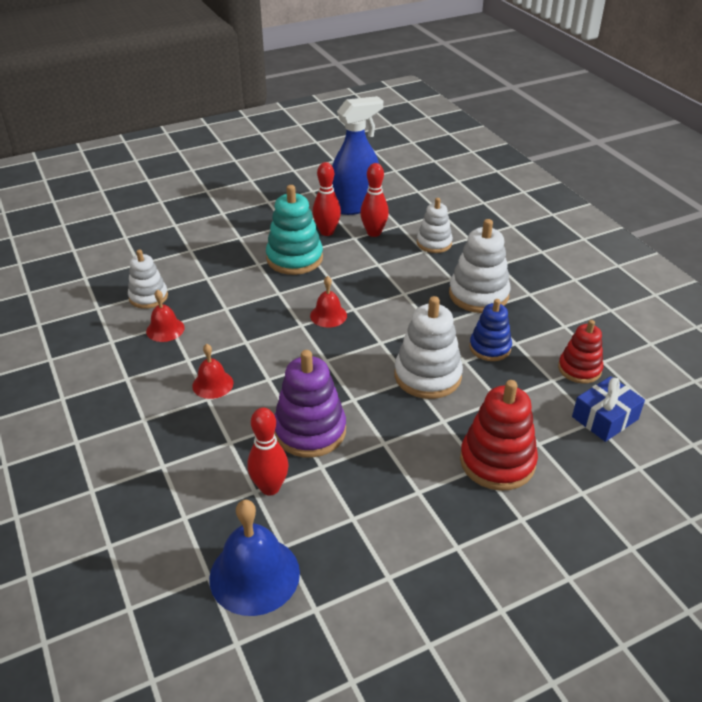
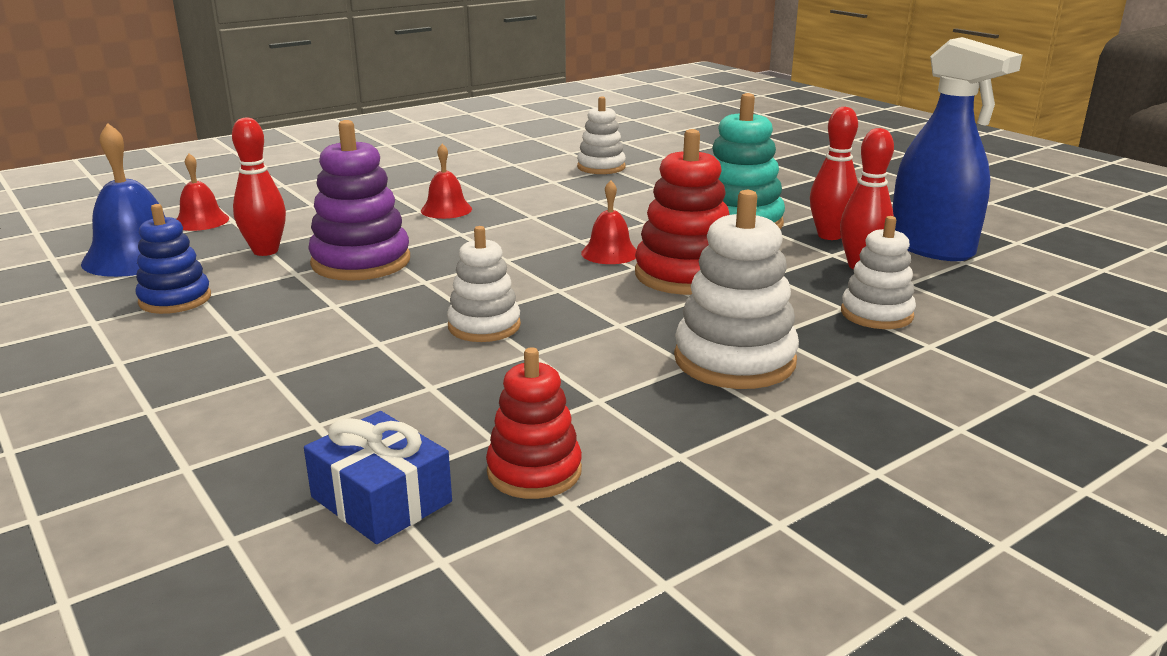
camera: 80 degrees right, 15 degrees down
(165, 329) = (542, 180): red bell -> red bell (201, 221)
(427, 376) = (484, 326): white stacking toy -> white stacking toy, size x0.64
(490, 347) = (574, 375): blue stacking toy -> blue stacking toy (175, 299)
(497, 461) = (279, 387): red stacking toy -> red stacking toy (685, 275)

